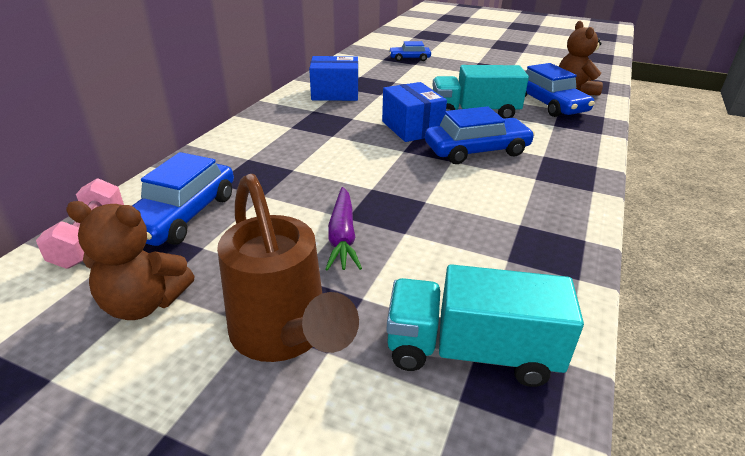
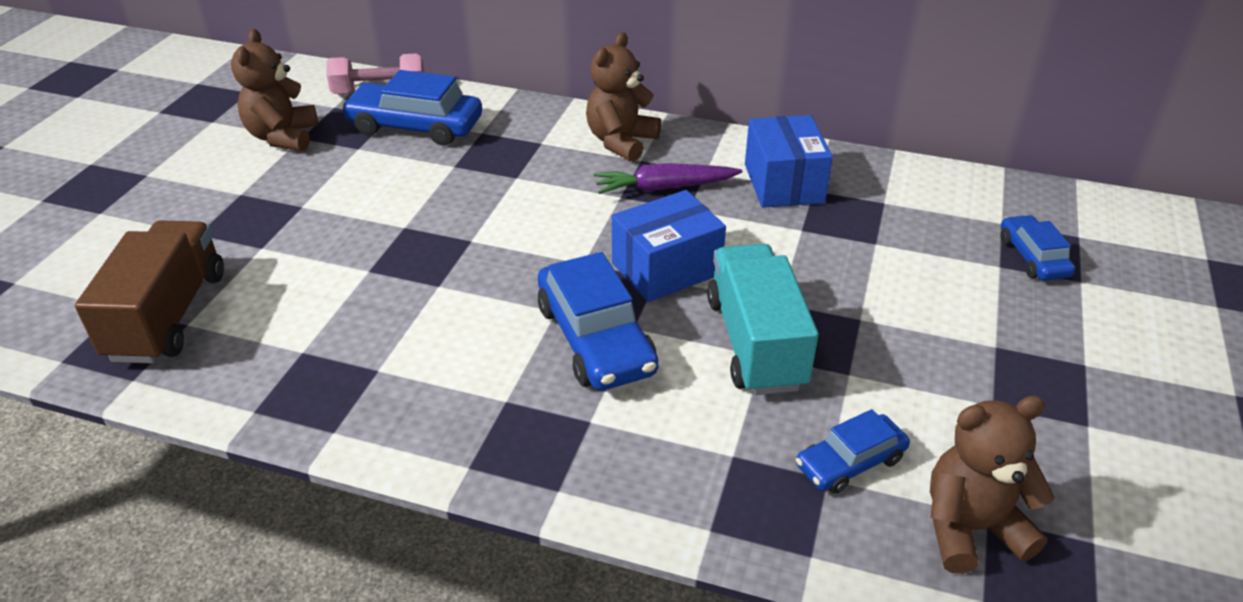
camera: 85 degrees right, 5 degrees up
(264, 131) = (621, 142): none -> brown teddy bear
(284, 335) = (224, 209): brown watering can -> none
(342, 236) = (367, 226): purple carrot -> purple carrot (665, 188)
(471, 352) = (168, 316): turquoise truck -> brown truck
(548, 104) = (850, 462): blue car -> blue car, size x0.58

